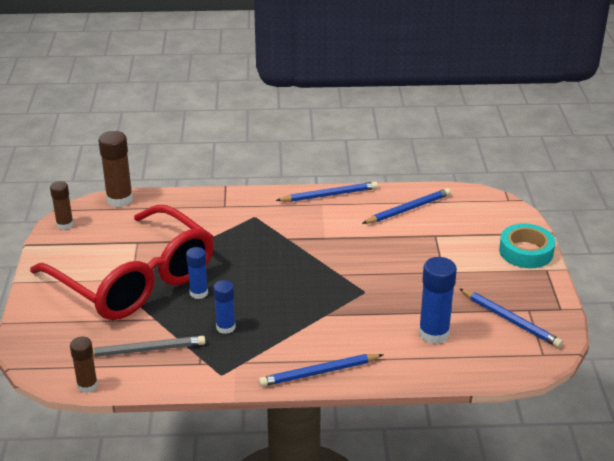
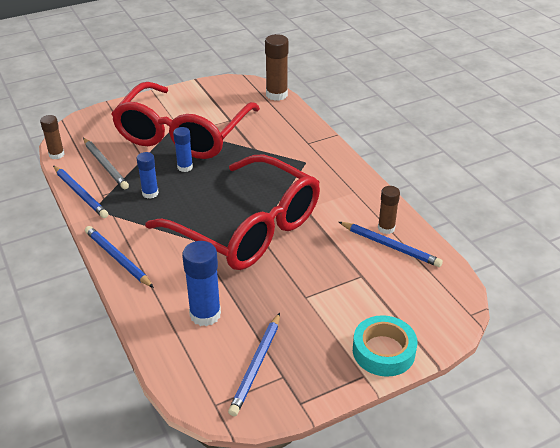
camera: 65 degrees right, 5 degrees up
(65, 224) = (228, 84): brown glue stick -> brown glue stick (386, 228)
(329, 195) = (371, 192): blue pencil -> blue pencil (80, 193)
(329, 278) = (247, 228): none -> red glasses

